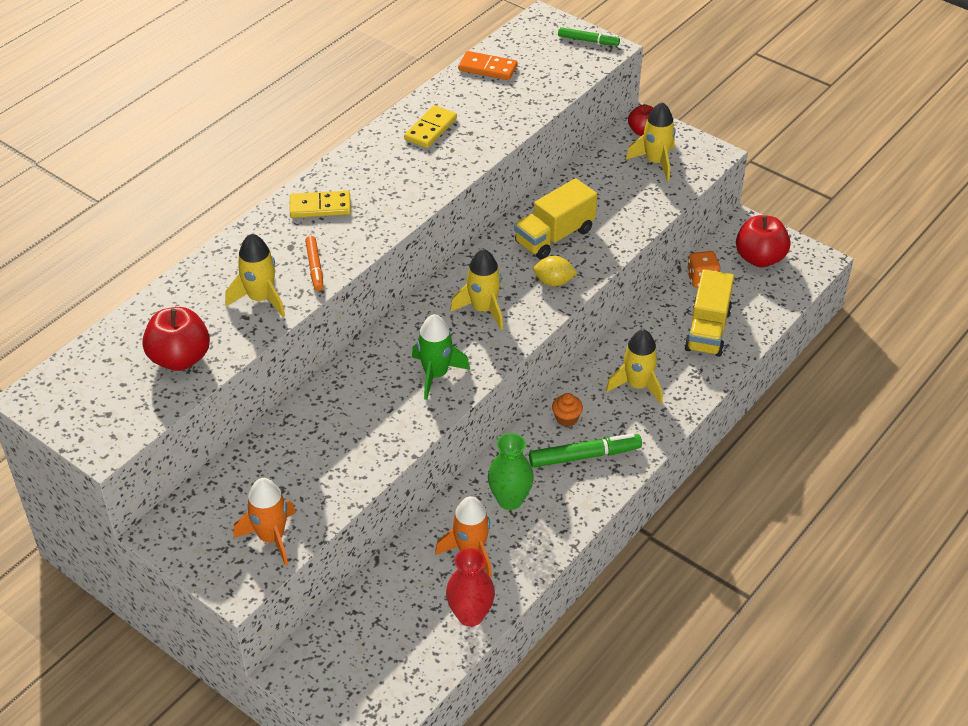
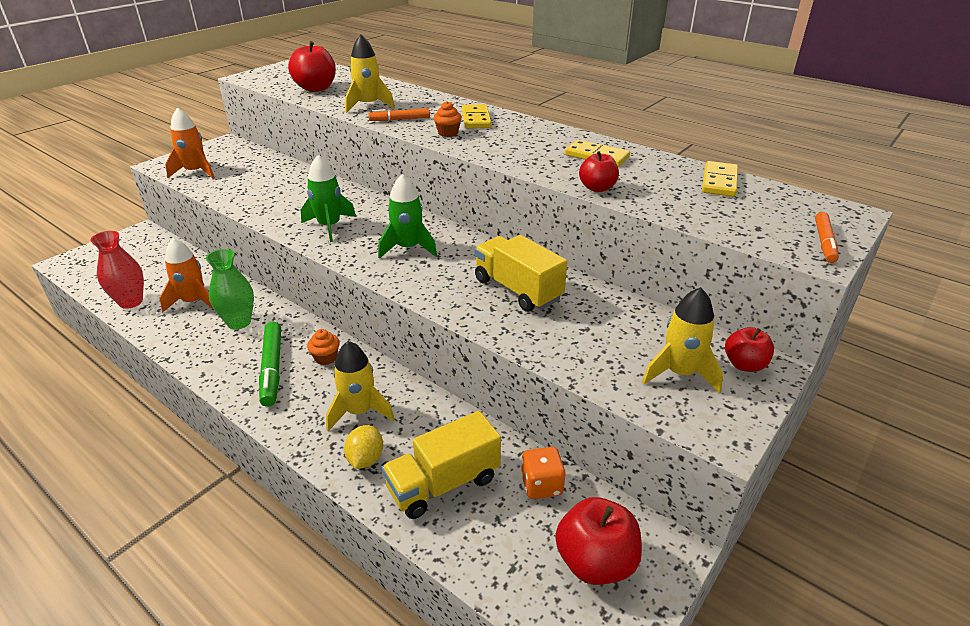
camera: 90 degrees right, 10 degrees down
(362, 227) = (448, 133): none -> orange cupcake
(483, 309) = (408, 248): yellow rocket -> green rocket
(487, 68) = (719, 182): orange domino -> yellow domino
(501, 135) = (597, 188): none -> red apple
(554, 282) = (443, 288): yellow lemon -> yellow lemon (365, 459)
(588, 41) = (824, 242): green marker -> orange marker
(707, 330) = (443, 483): yellow truck -> yellow truck turned 45 degrees counterclockwise

